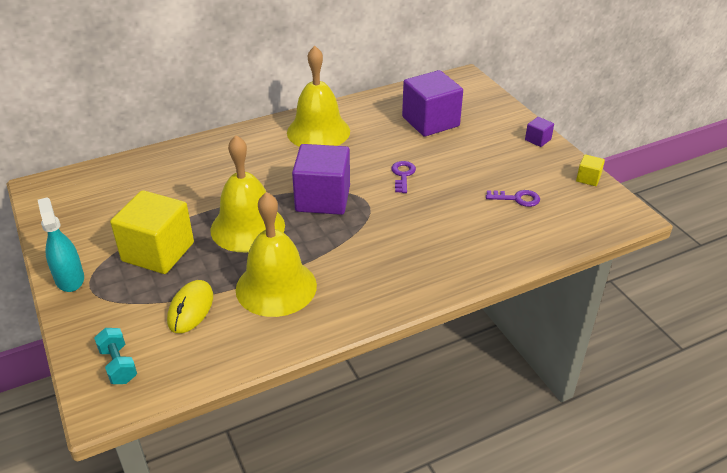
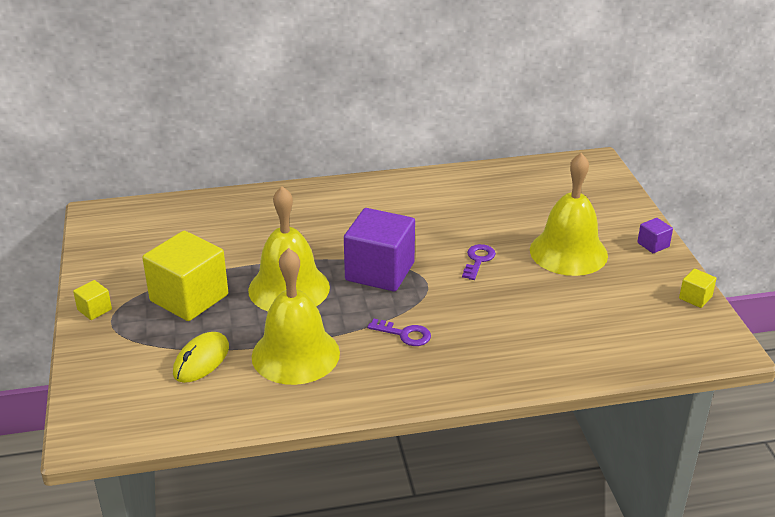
camera: 15 degrees right, 5 degrees down
(70, 279) = (94, 310): turquoise spray bottle -> yellow cube
(118, 365) = (112, 401): turquoise dumbbell -> none
(318, 131) = (403, 199): yellow bell -> yellow bell (568, 252)
(430, 121) = (534, 206): purple cube -> none
(517, 199) = (600, 307): purple key -> purple key (405, 334)

